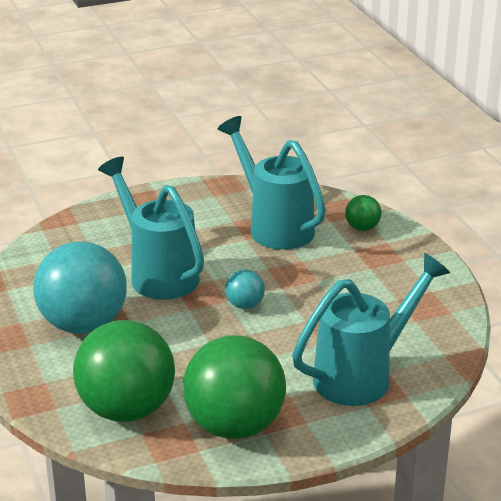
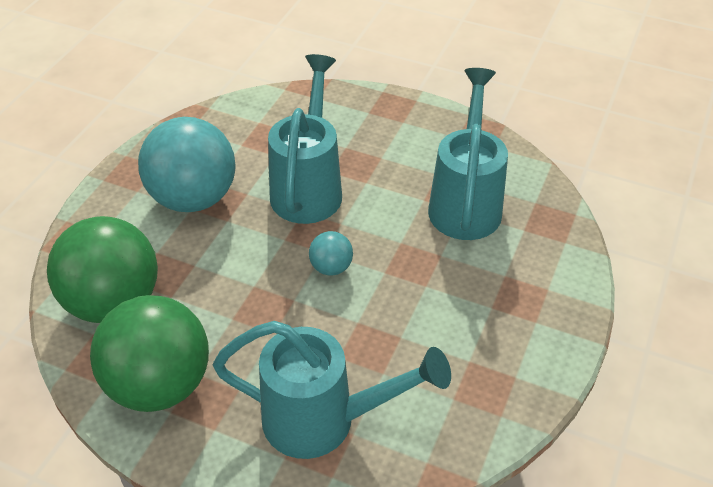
camera: 45 degrees right, 15 degrees up
(362, 228) = (544, 257): green ball -> none

